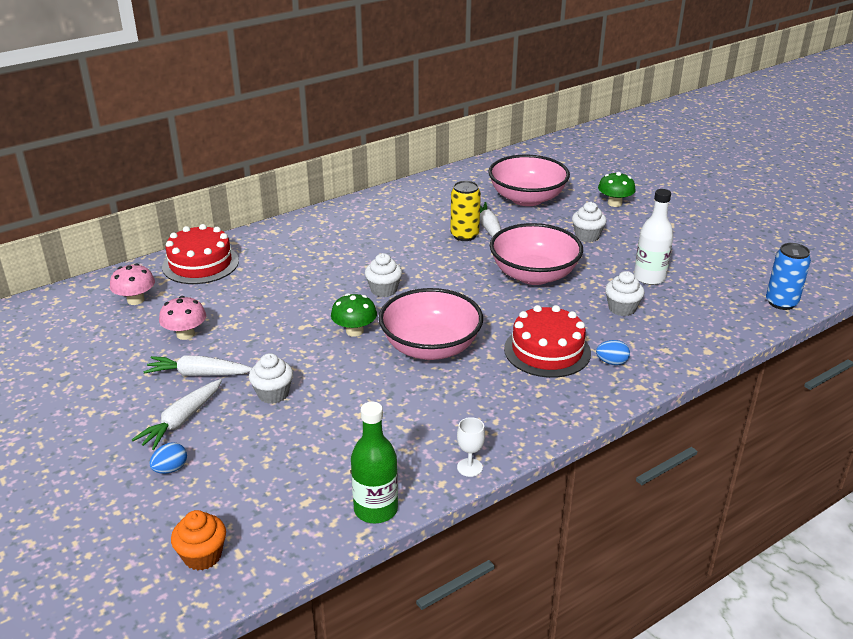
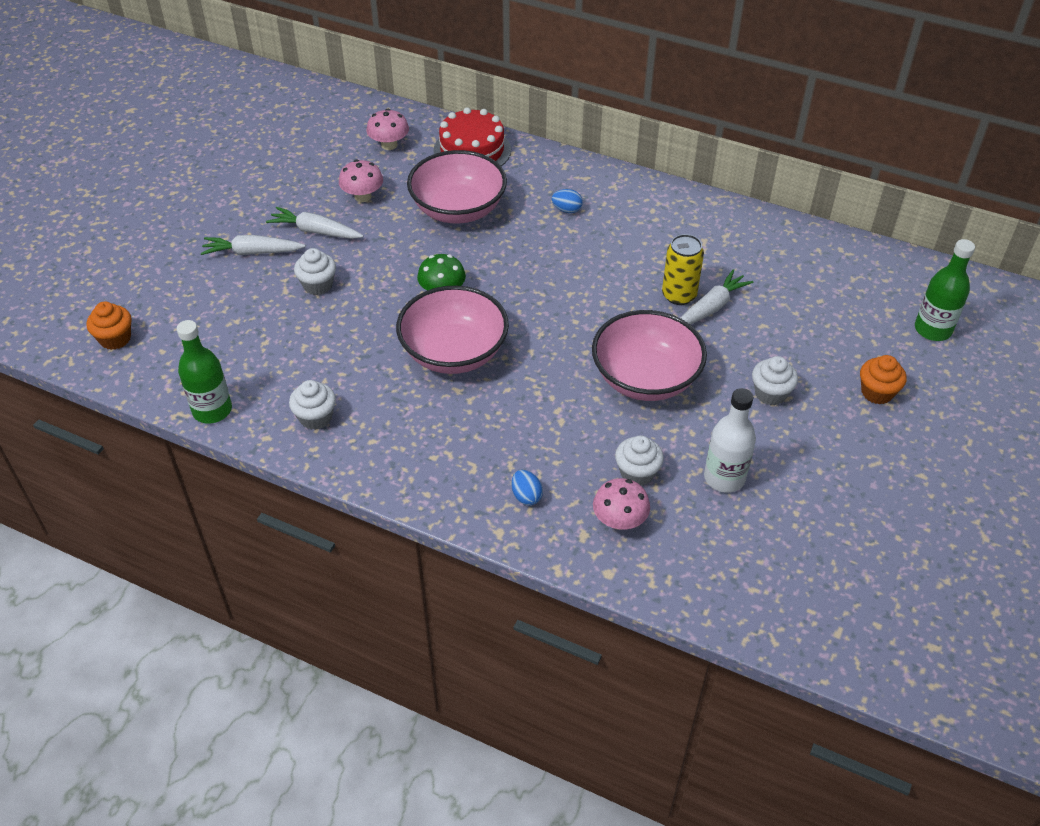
camera: 60 degrees right, 15 degrees up
(170, 469) = (195, 276): blue egg -> blue egg (567, 210)
(198, 374) = (315, 231): white carrot -> white carrot turned 45 degrees counterclockwise
(384, 290) = (525, 281): white cupcake -> white cupcake (315, 417)
(469, 467) = (296, 448): white goblet -> none
(527, 198) = (810, 313): pink bowl -> pink bowl (458, 209)
(547, 350) = (510, 438): red cake -> none
(577, 169) = (932, 329): none -> green bottle
(614, 203) = (877, 392): green mushroom -> orange cupcake
(661, 330) = (619, 520): none -> pink mushroom
(781, 302) = (773, 621): blue can -> none

